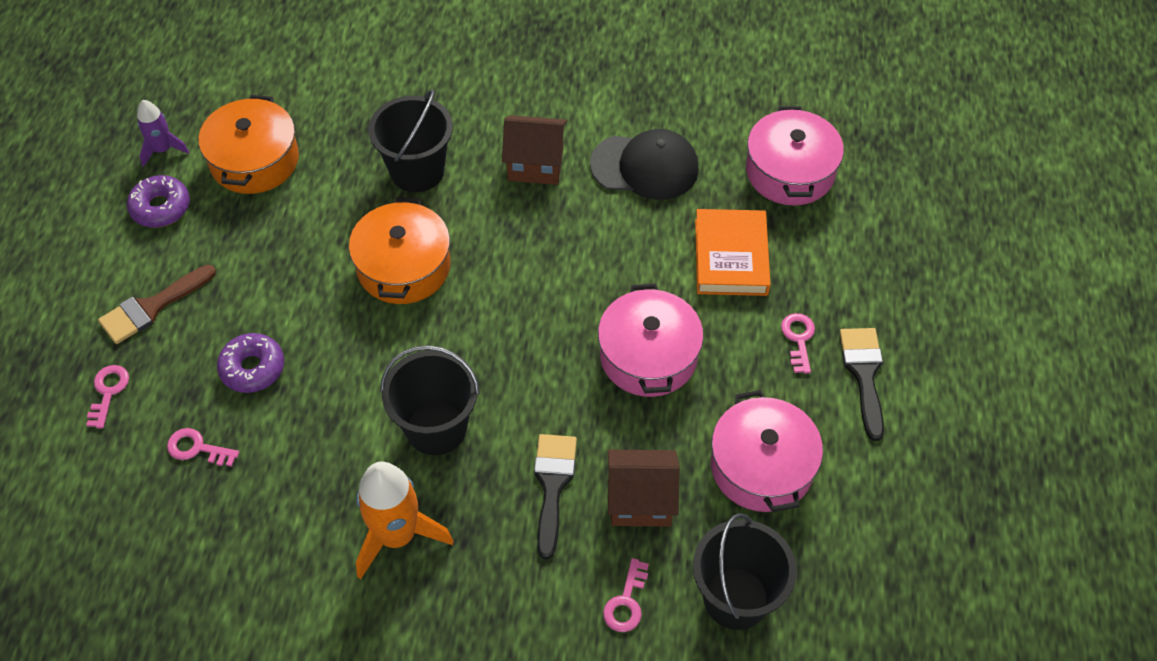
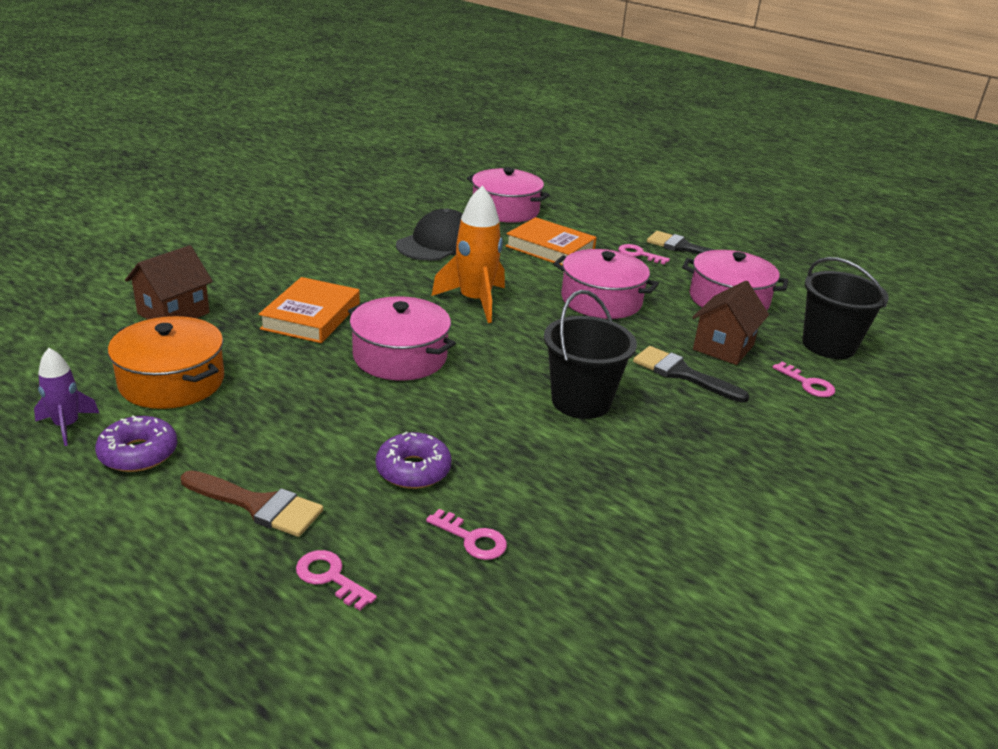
camera: 60 degrees left, 25 degrees down
(152, 307) = (258, 505): brown brush -> brown brush turned 60 degrees counterclockwise
(197, 448) = (472, 539): pink key -> pink key turned 105 degrees counterclockwise
(397, 536) = (674, 459): orange rocket -> orange rocket (475, 301)
(403, 267) = (400, 356): orange pot -> pink pot
(417, 171) = (311, 316): black bucket -> orange book
(535, 164) = (378, 274): brown house -> brown house (173, 313)

